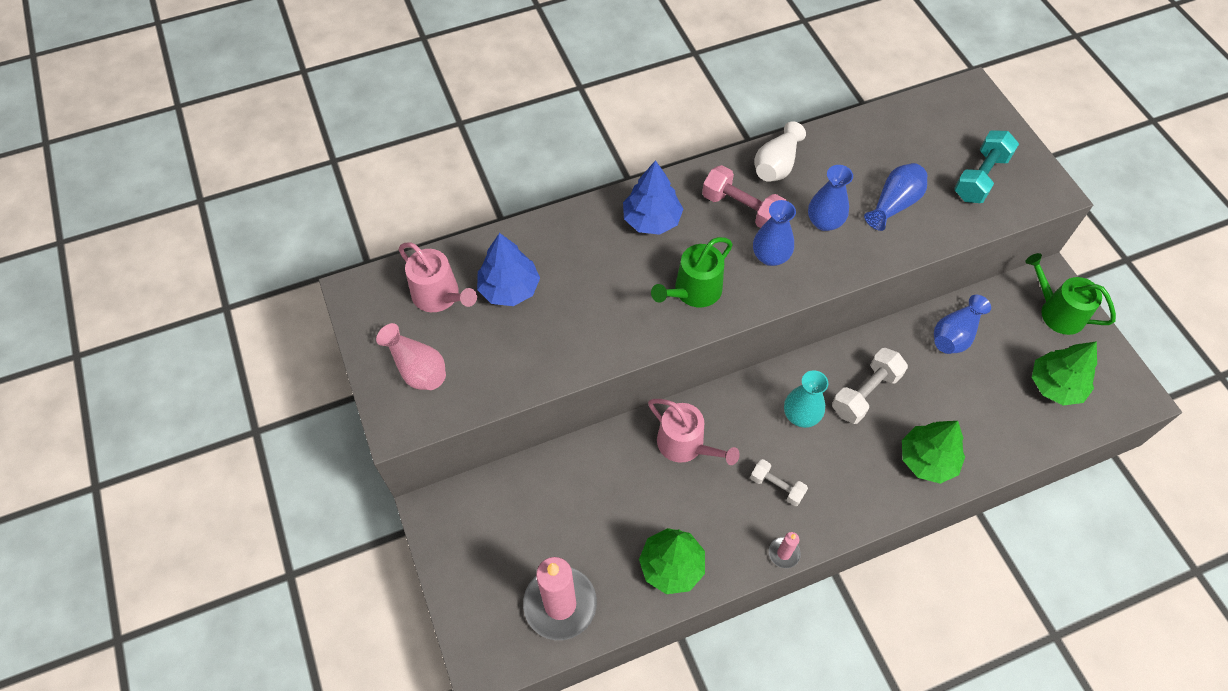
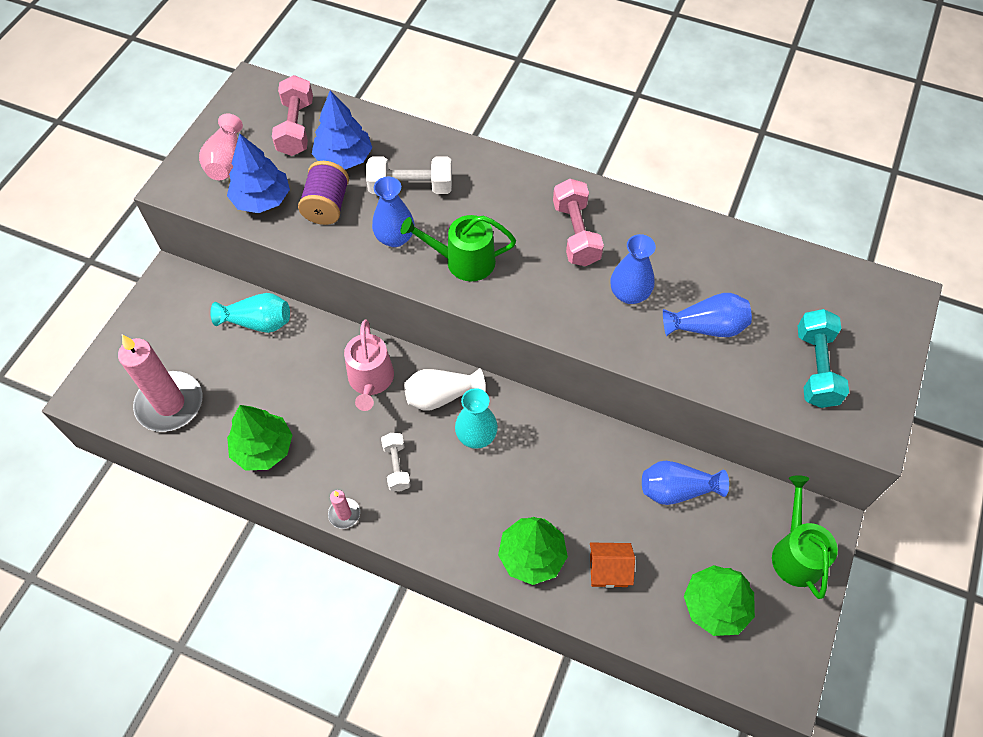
camera: 45 degrees right, 0 degrees up
(439, 296) = (296, 128): pink watering can -> pink dumbbell
(544, 335) = (327, 206): none -> purple spool
(549, 480) = (258, 322): none -> turquoise vase
(652, 220) = (498, 189): blue tree -> blue tree (262, 199)
(770, 256) = (553, 284): blue vase -> blue vase (395, 238)
(776, 165) = (646, 223): white vase -> white vase (441, 396)
(865, 393) = (545, 465): white dumbbell -> white dumbbell (411, 187)
(978, 423) = (608, 570): none -> orange house
(980, 177) = (815, 368): turquoise dumbbell -> turquoise dumbbell turned 75 degrees counterclockwise

